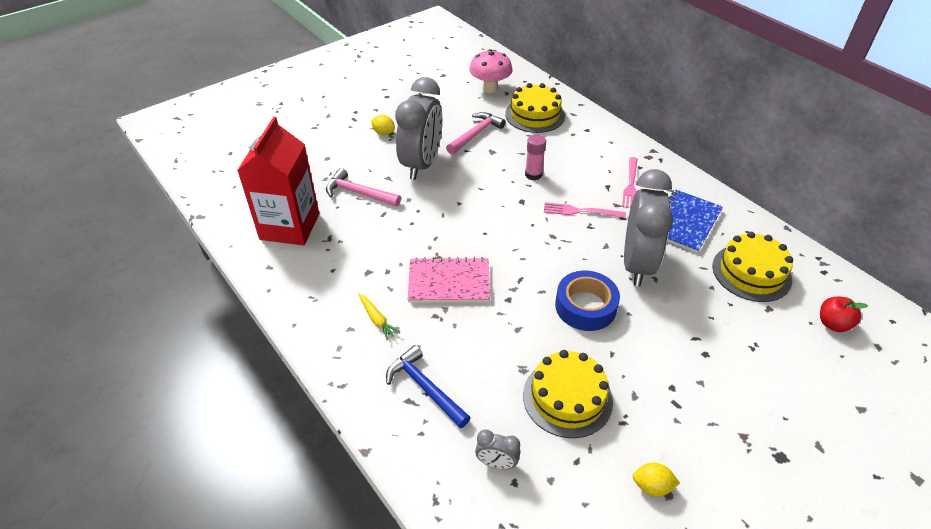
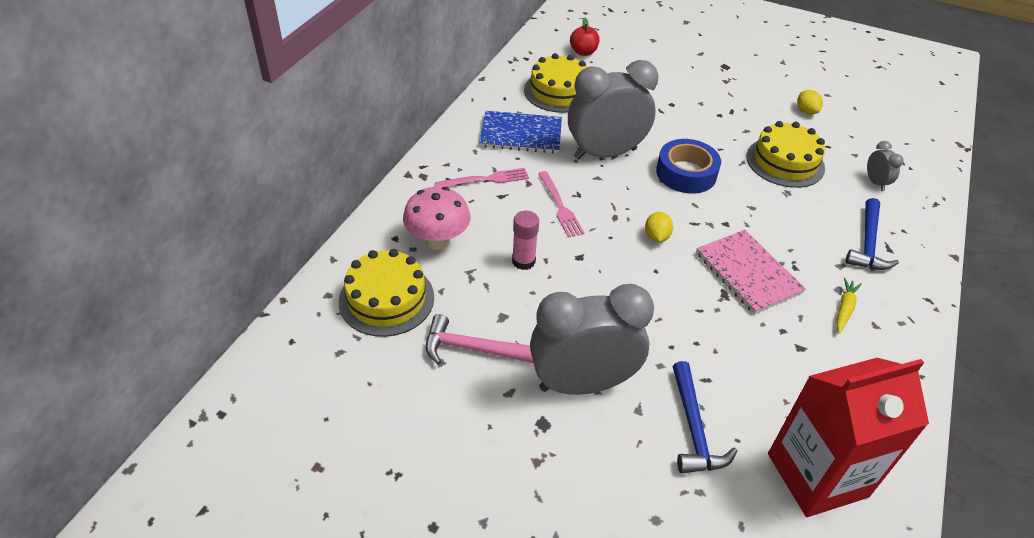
camera: 120 degrees left, 0 degrees up
(358, 193) = (694, 428): pink hammer -> blue hammer
(383, 133) = (542, 471): yellow lemon -> yellow lemon (656, 236)
(490, 88) = (335, 378): pink mushroom -> pink mushroom (438, 241)

